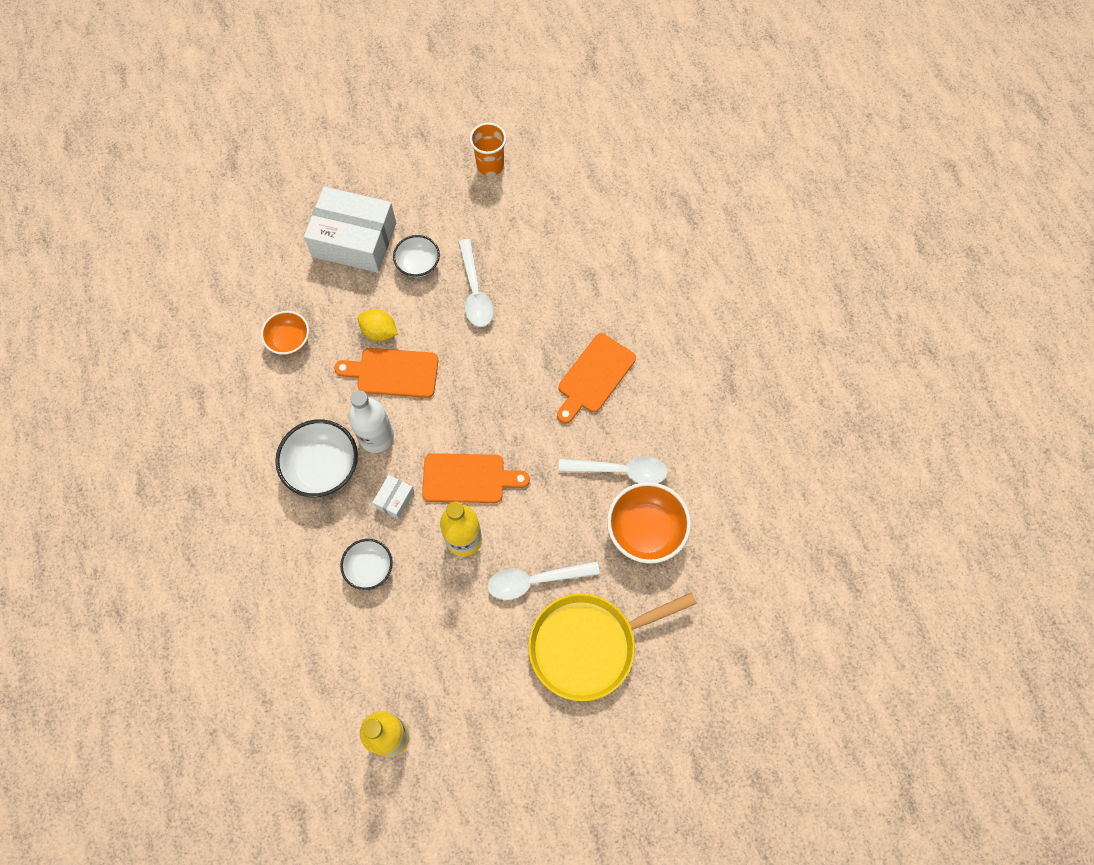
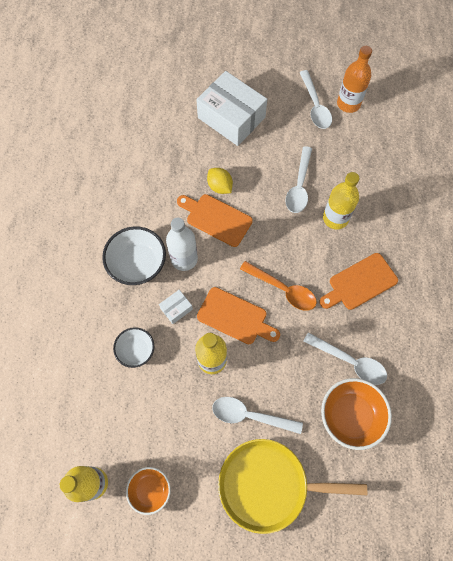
camera: 25 degrees right, 0 degrees up
(289, 340) = (156, 167): orange bowl -> orange bowl (150, 490)
(418, 264) = (267, 151): white bowl -> none
(451, 184) = (315, 106): none -> white spoon
(490, 165) = (348, 104): orange cup -> orange bottle
(509, 422) = (283, 289): none -> orange spoon
(534, 313) = (335, 218): none -> yellow bottle

